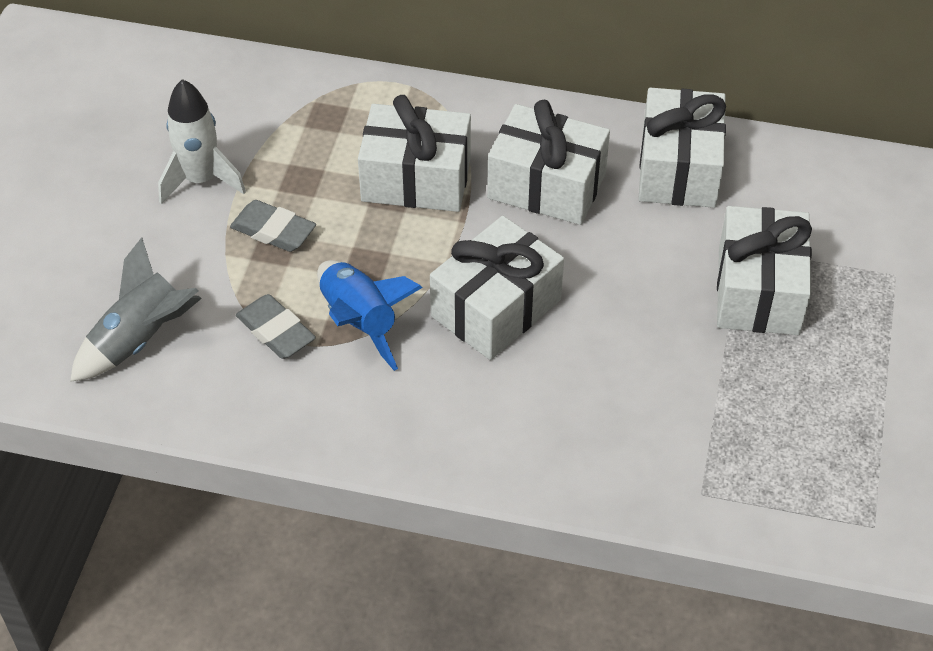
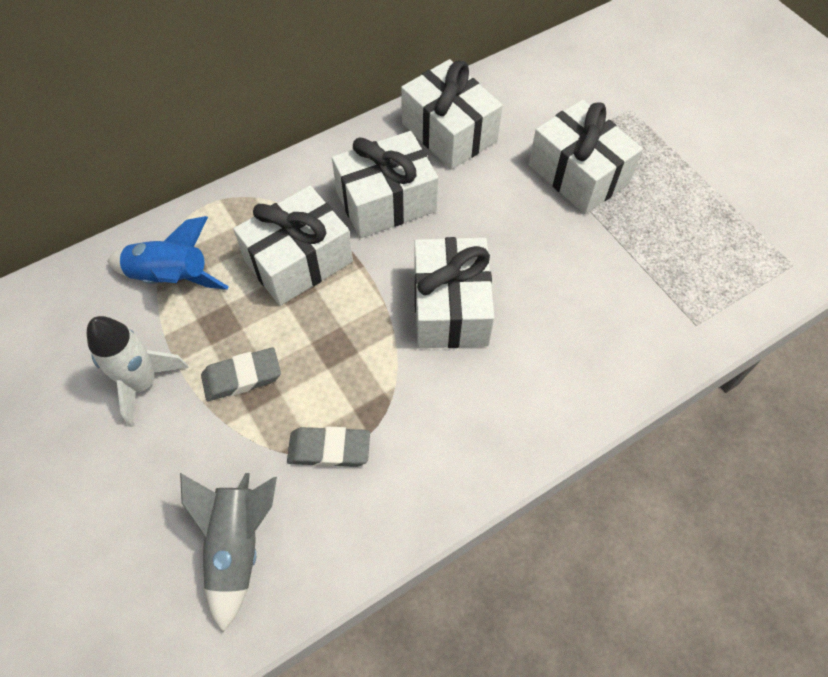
camera: 45 degrees left, 10 degrees up
(359, 321) = (377, 392): blue rocket -> blue rocket (171, 277)

